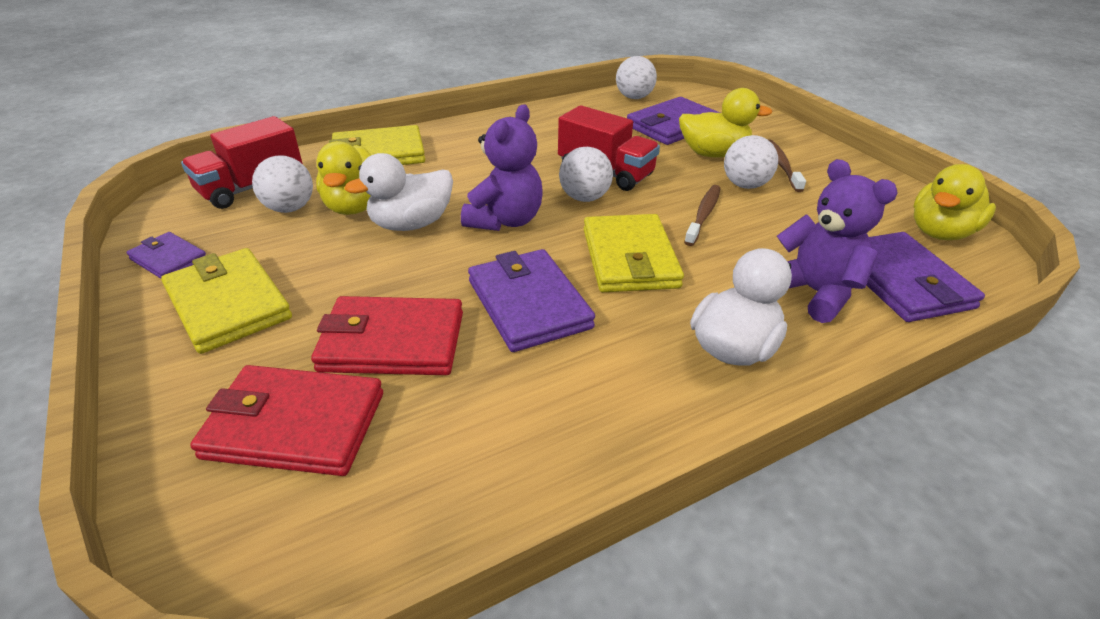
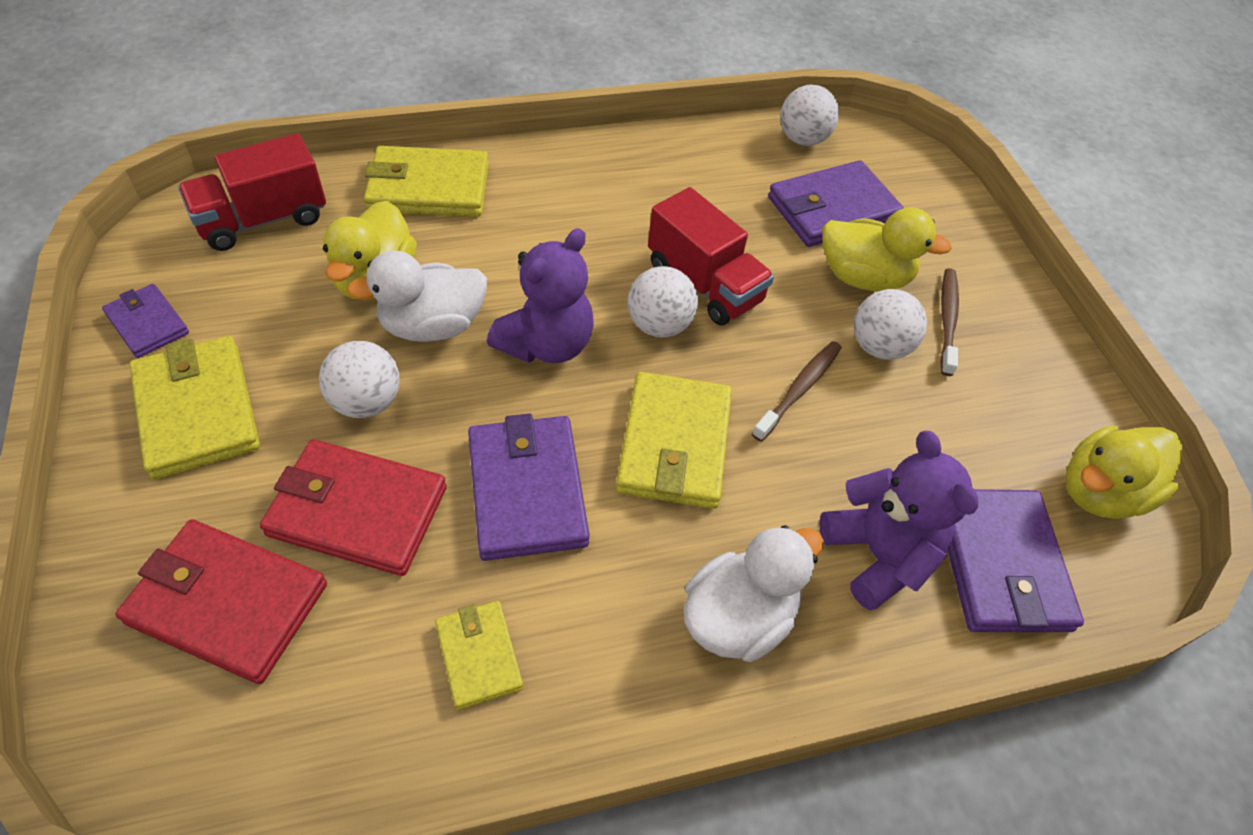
camera: 10 degrees right, 15 degrees up
(290, 208) = (298, 266): white ball -> white ball (366, 402)
(536, 415) = (479, 656): none -> yellow wallet

